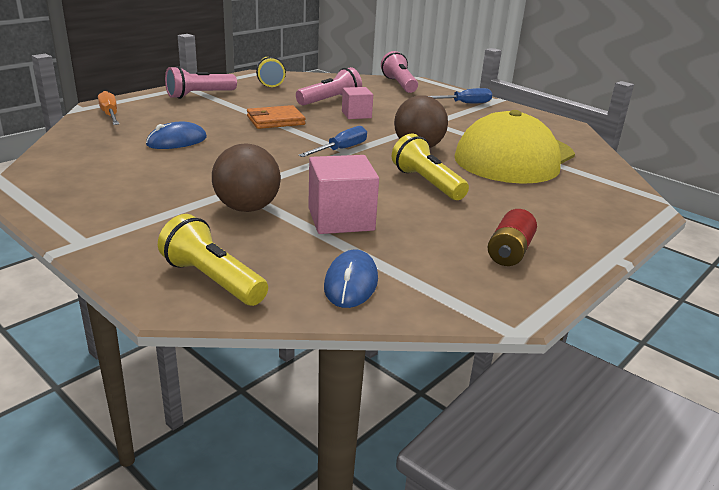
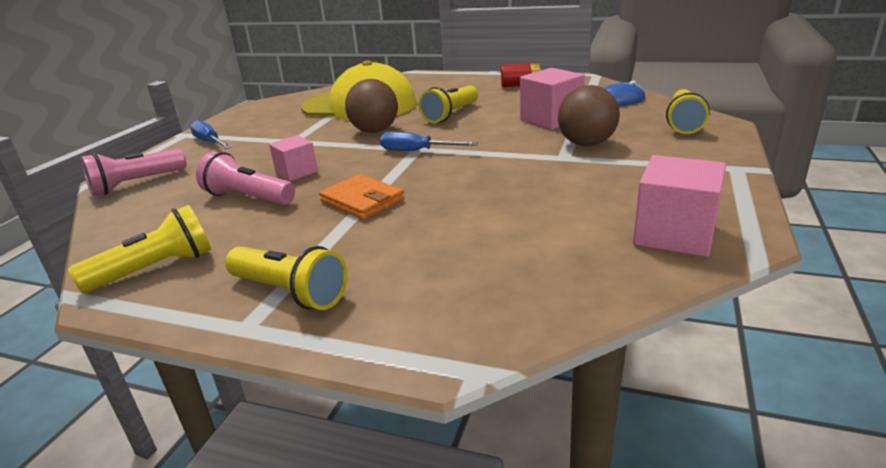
camera: 110 degrees left, 0 degrees up
(67, 173) = (674, 234): none -> pink cube
(110, 115) = (472, 318): orange screwdriver -> none
(177, 141) = (501, 223): blue mouse -> none
(199, 95) = (290, 292): pink flashlight -> yellow flashlight

